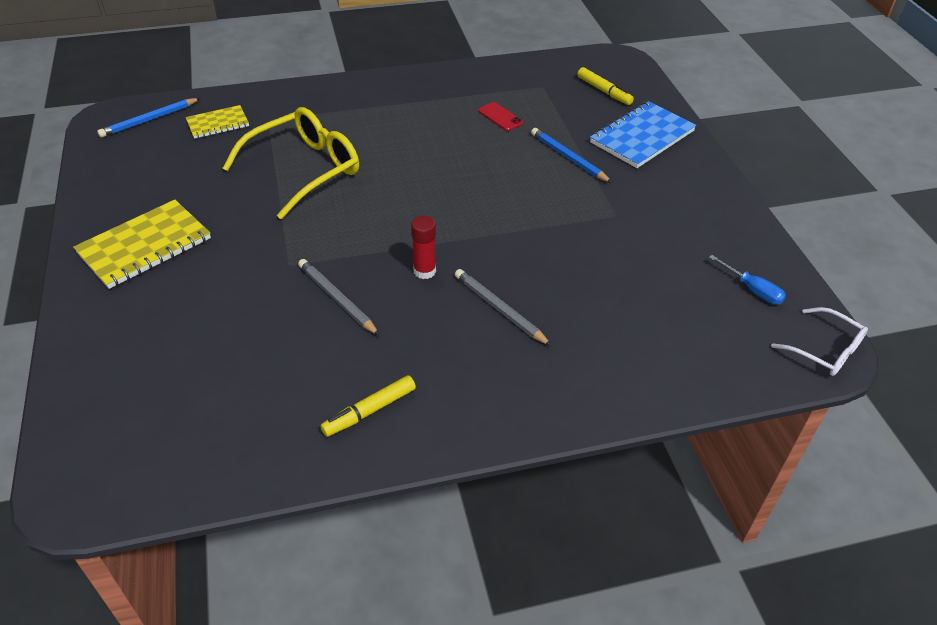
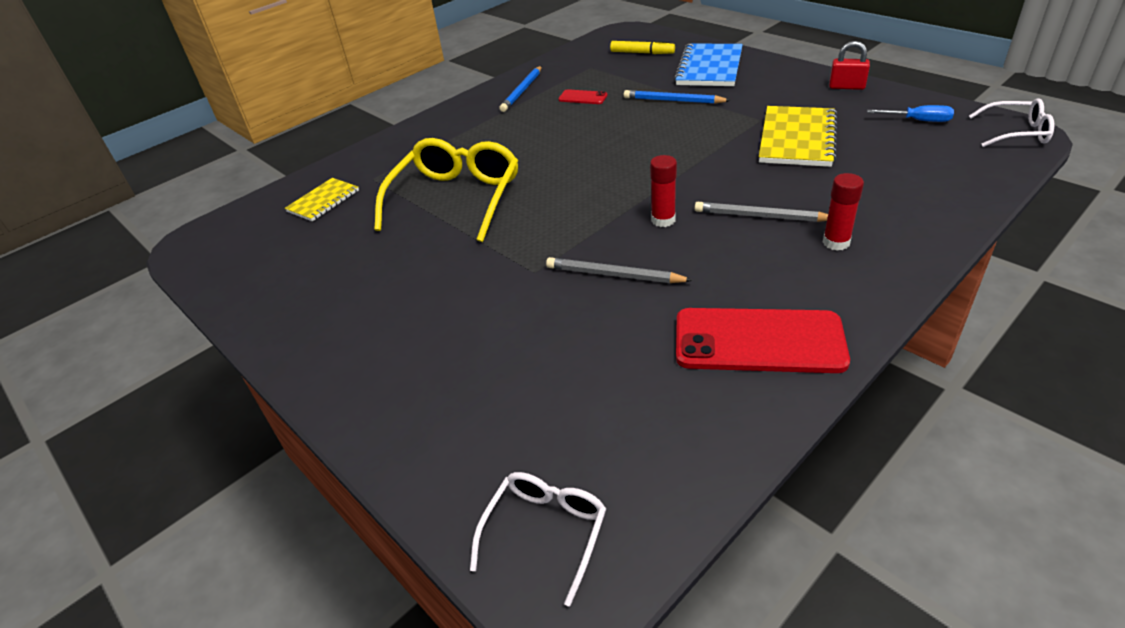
camera: 25 degrees left, 5 degrees down
(98, 457) = (545, 532): none -> white glasses
(144, 246) = (364, 325): yellow notebook -> yellow notebook (797, 139)
(149, 120) = (243, 227): blue pencil -> blue pencil (522, 91)
(369, 411) = (758, 341): yellow marker -> red phone
(526, 365) = (836, 242): none -> red glue stick
(737, 220) = (846, 87): none -> red padlock

